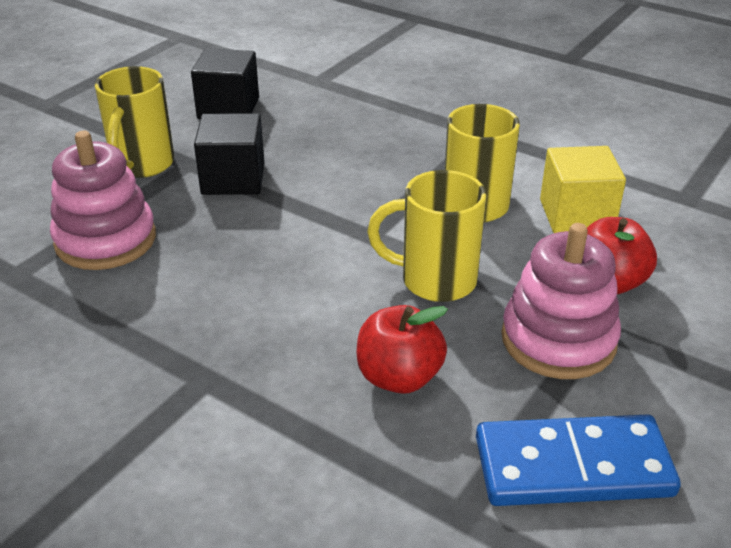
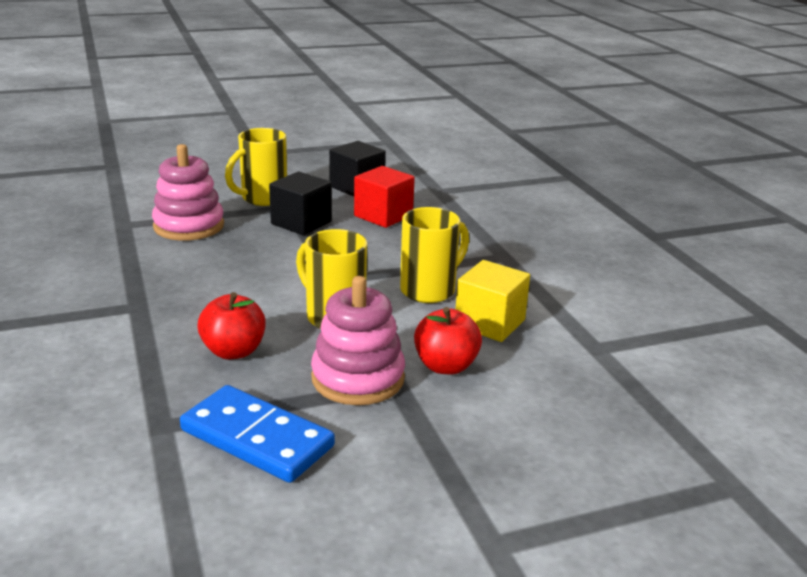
camera: 35 degrees right, 10 degrees down
(307, 133) = (383, 216): none -> red cube

